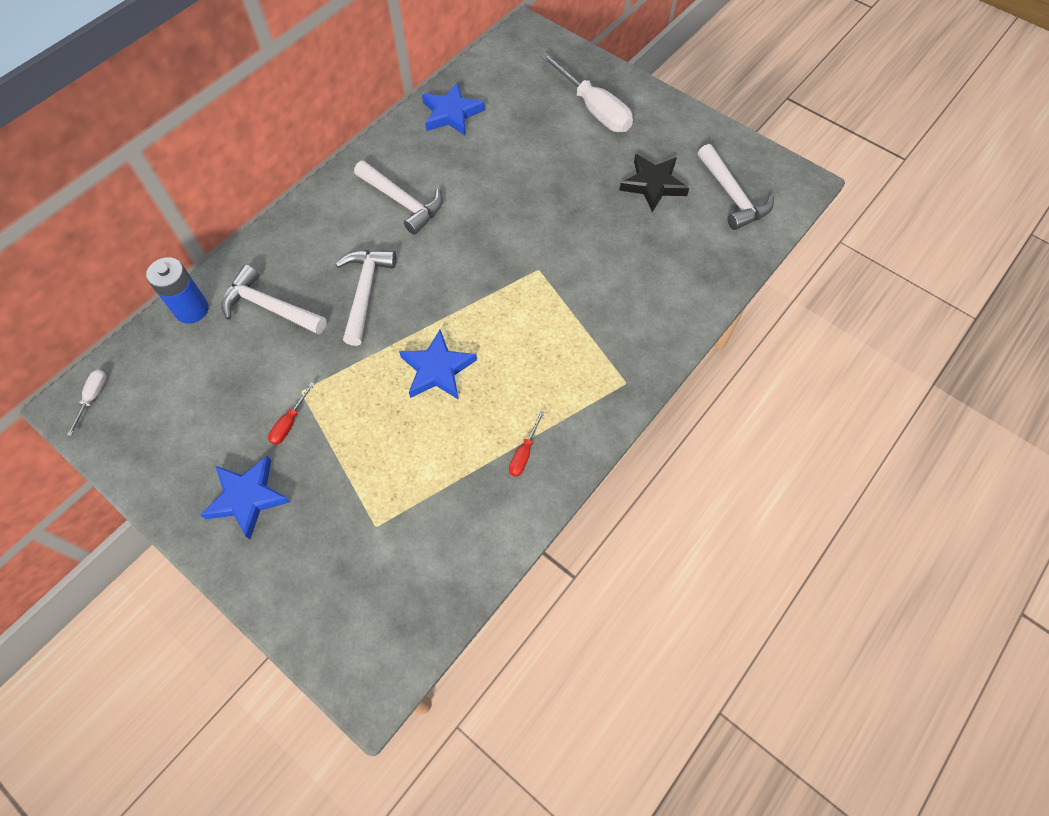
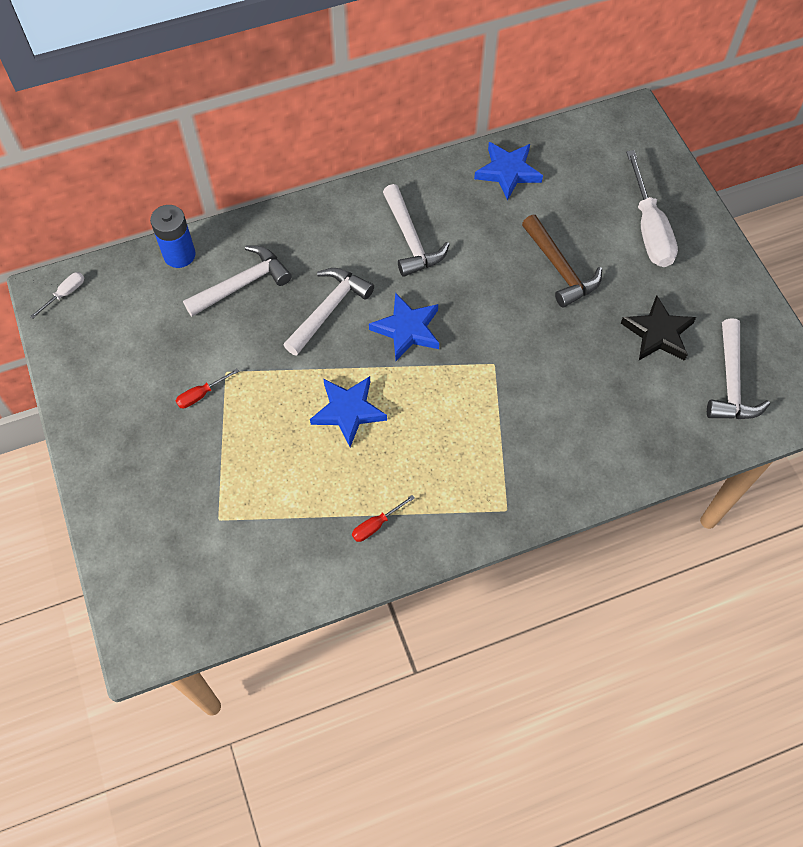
camera: 30 degrees right, 0 degrees up
(247, 497) = (134, 440): blue star -> blue star (407, 329)
(270, 307) = (242, 284): white hammer -> white hammer turned 90 degrees clockwise
(543, 170) = (560, 268): none -> brown hammer

